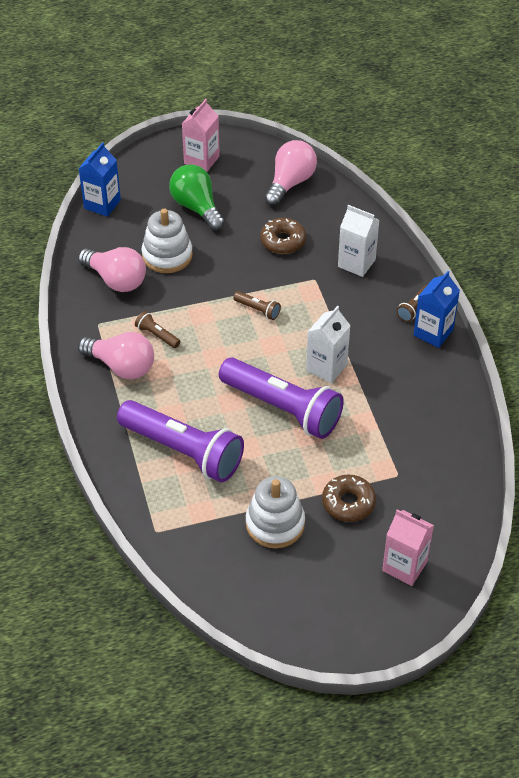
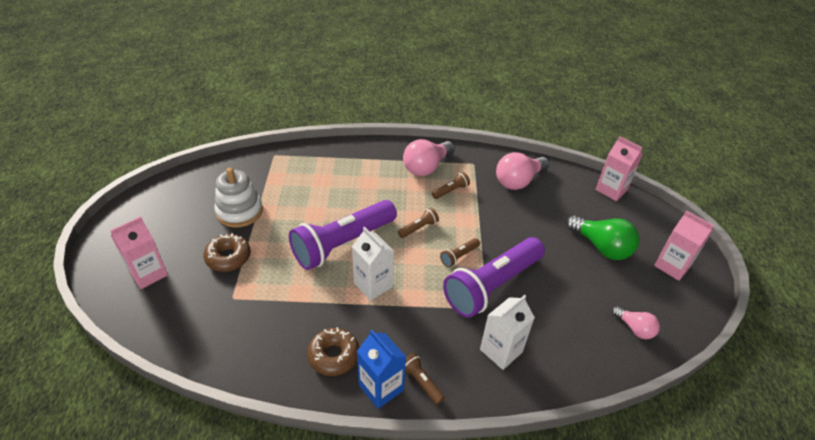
camera: 105 degrees right, 5 degrees down
(102, 204) = (611, 190): blue carton -> pink carton
(167, 255) = (541, 215): white stacking toy -> none
(183, 451) = (332, 181): purple flashlight -> purple flashlight (492, 286)
(197, 207) = (601, 247): green light bulb -> green light bulb turned 60 degrees clockwise
(230, 350) = (419, 228): none -> brown flashlight
(283, 241) = (545, 298): brown donut -> brown donut (334, 355)
(290, 183) = (634, 328): pink light bulb -> pink light bulb, size x0.58

